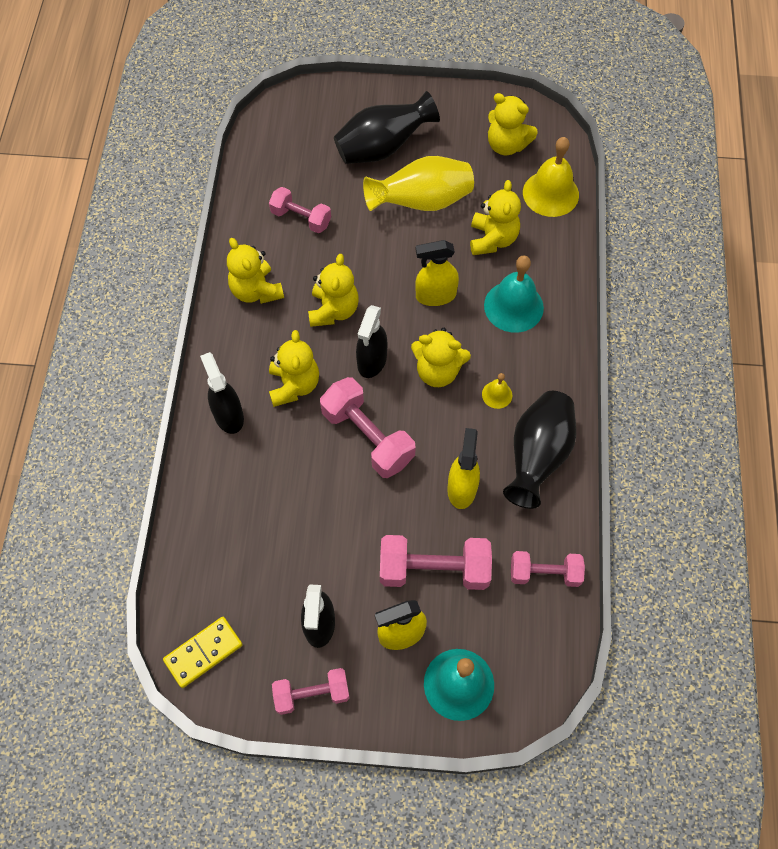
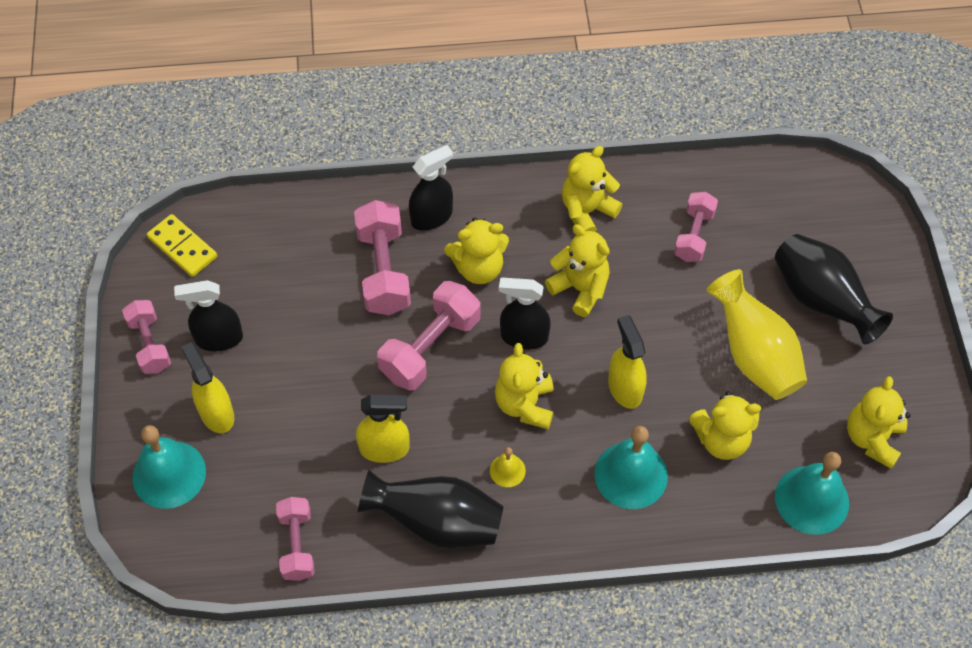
camera: 80 degrees right, 5 degrees down
(333, 310) = (580, 288): yellow teddy bear -> yellow teddy bear turned 135 degrees counterclockwise
(434, 569) = (288, 434): pink dumbbell -> pink dumbbell (383, 271)
(550, 193) = (812, 499): yellow bell -> turquoise bell

